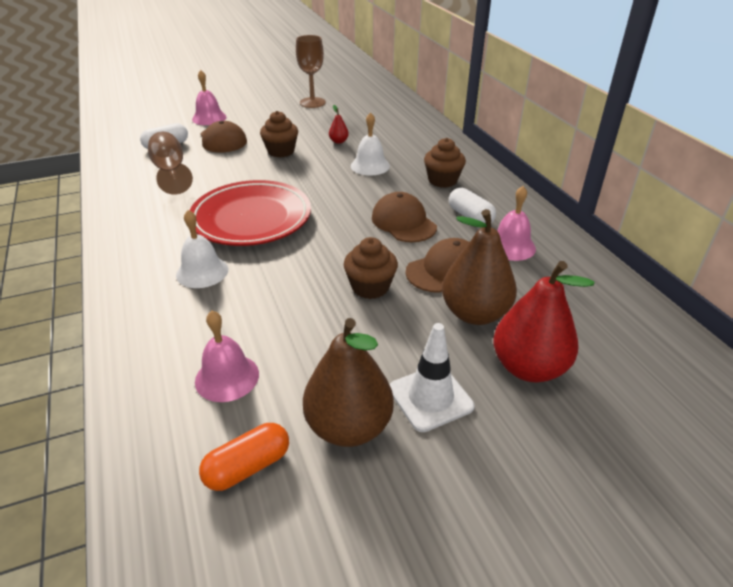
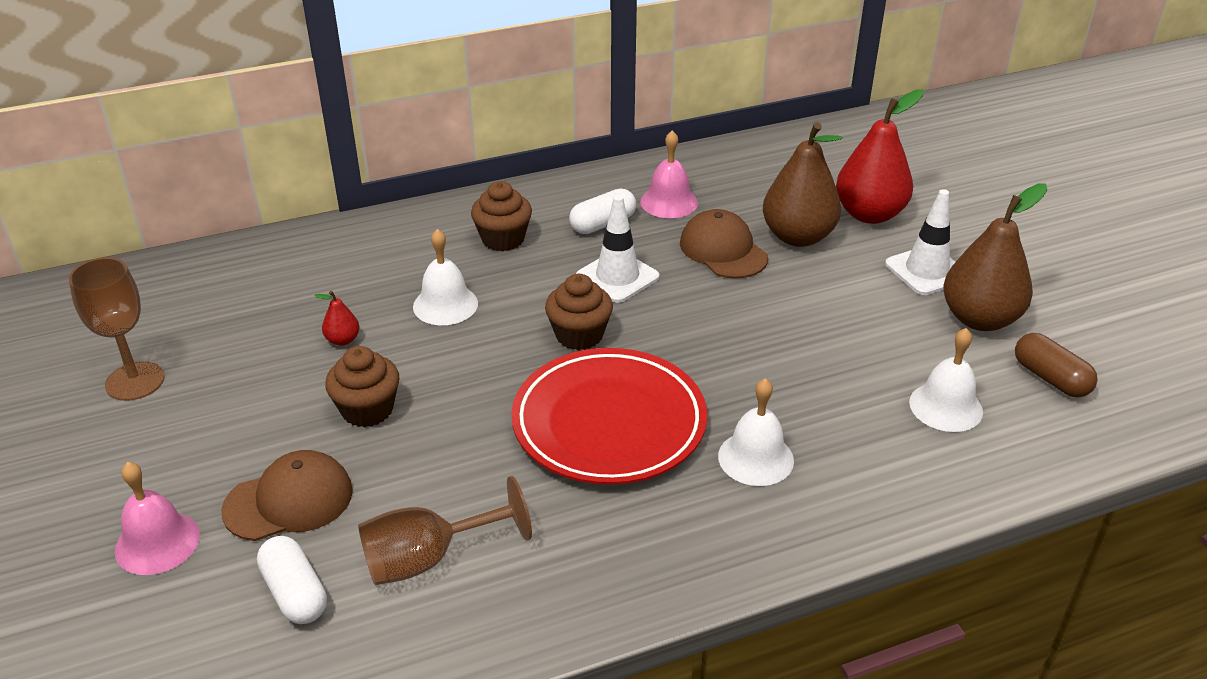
camera: 90 degrees left, 0 degrees up
(227, 377) = (946, 406): pink bell -> white bell
(247, 467) = (1050, 378): orange capsule -> brown capsule
(370, 287) = (764, 305): brown cupcake -> brown cupcake (579, 335)
(403, 222) = (617, 277): brown cap -> white traffic cone

